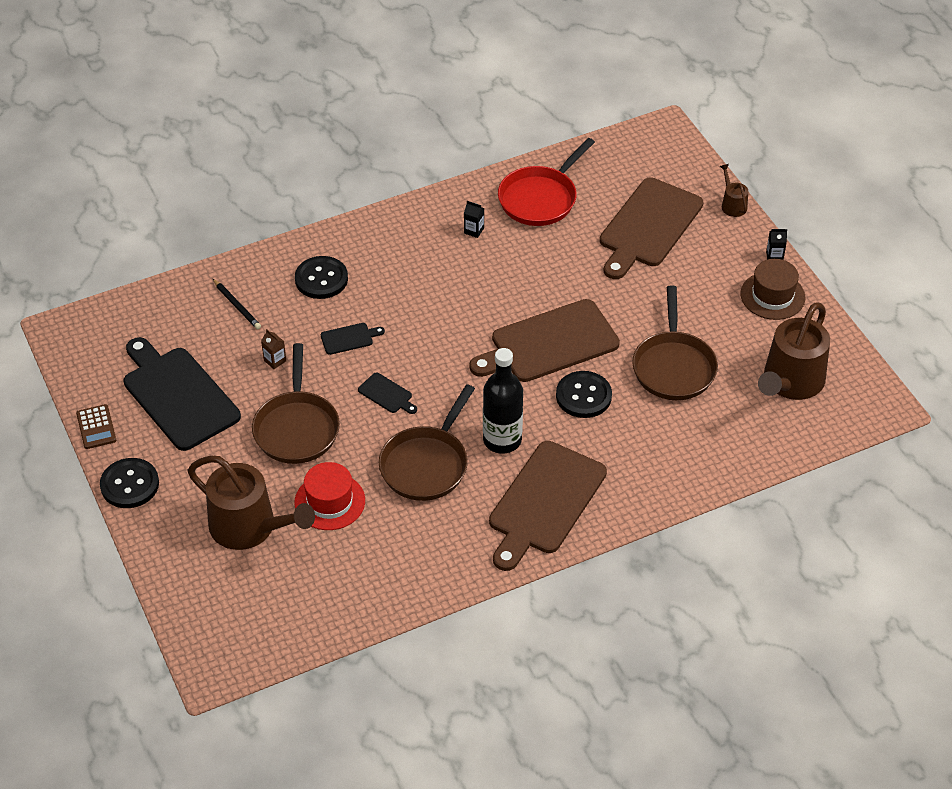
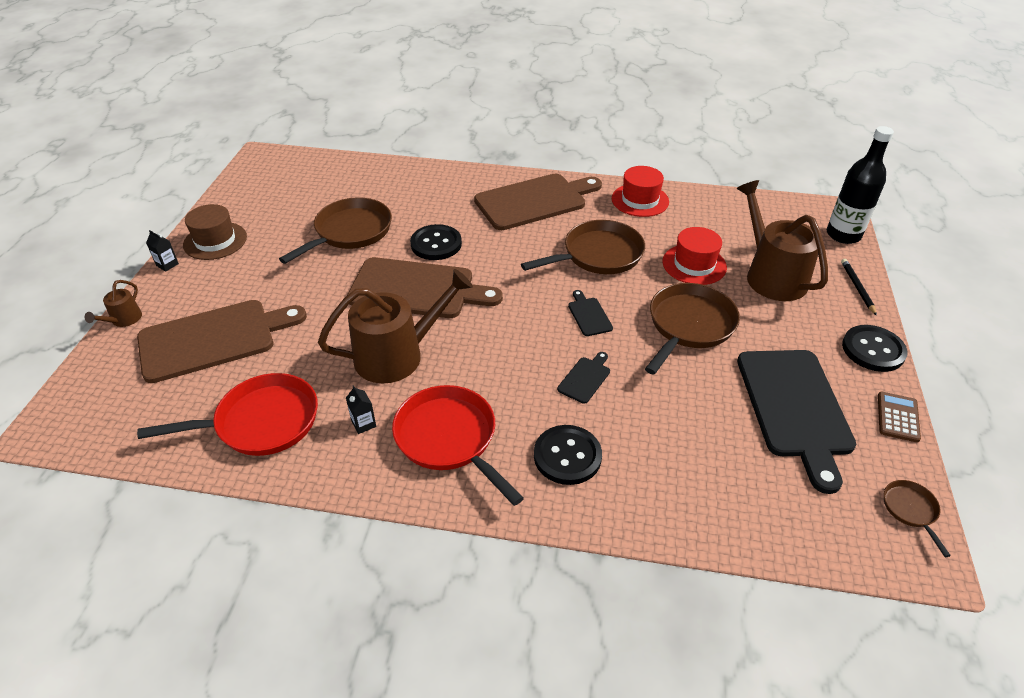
camera: 145 degrees left, 5 degrees down
(74, 358) = (910, 510): none -> brown pan
(237, 306) = (683, 475): black pencil -> black pencil (857, 288)
(275, 361) = (674, 393): brown carton -> none
(349, 338) = (585, 378): black cutting board -> black cutting board turned 105 degrees clockwise
(408, 250) = (449, 439): none -> red pan
(438, 566) = (640, 200): none -> red hat
(502, 440) = (526, 245): black bottle -> black bottle (843, 235)
(790, 382) = (291, 190): brown watering can -> brown watering can (397, 355)

